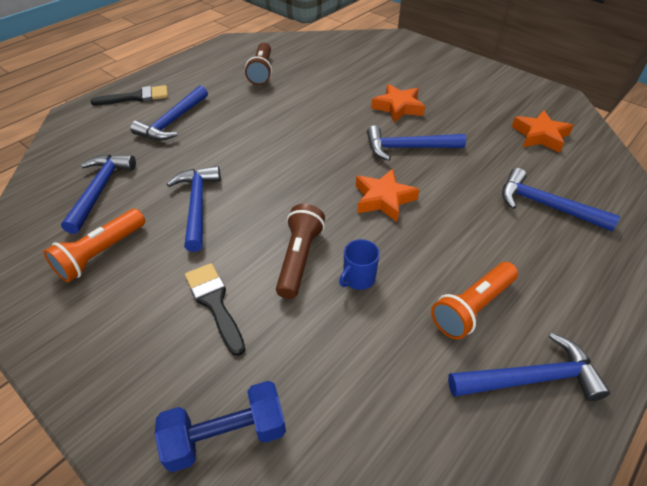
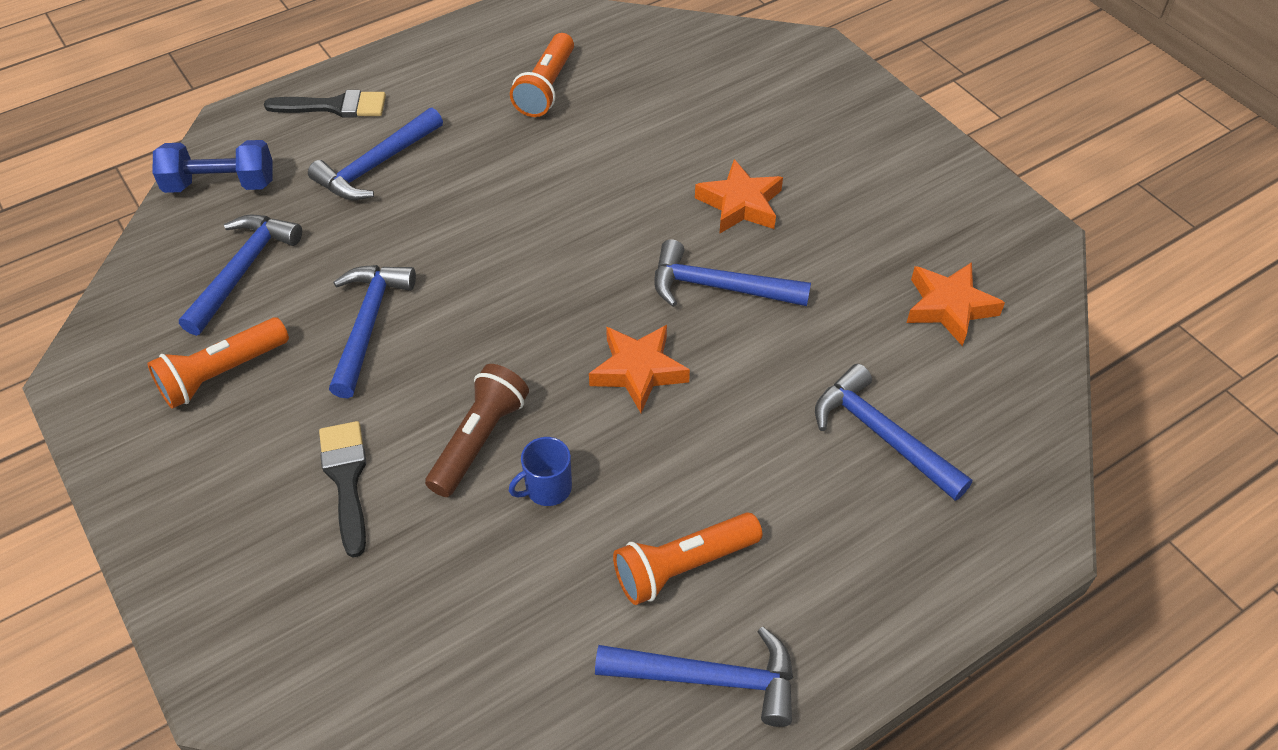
camera: 15 degrees right, 5 degrees up
(226, 435) = (308, 650): blue dumbbell -> blue dumbbell (220, 184)
(261, 72) = (546, 87): brown flashlight -> orange flashlight

